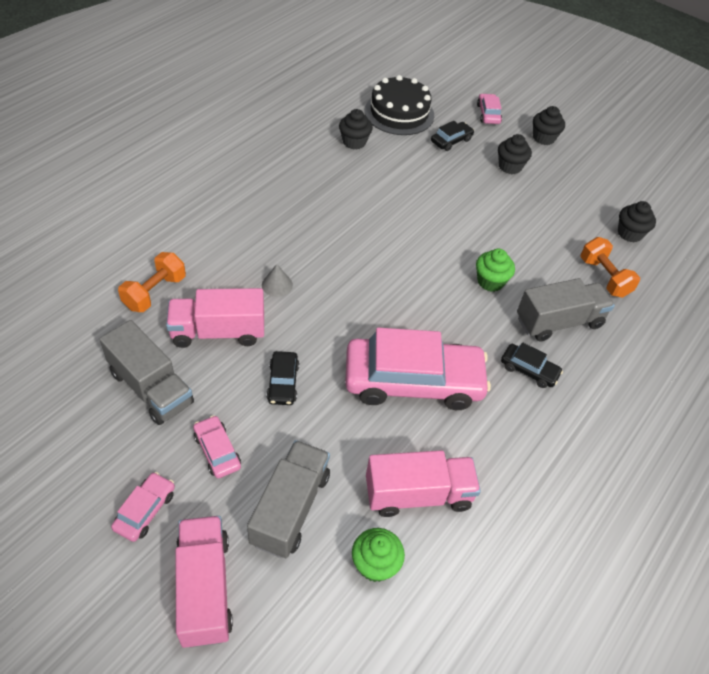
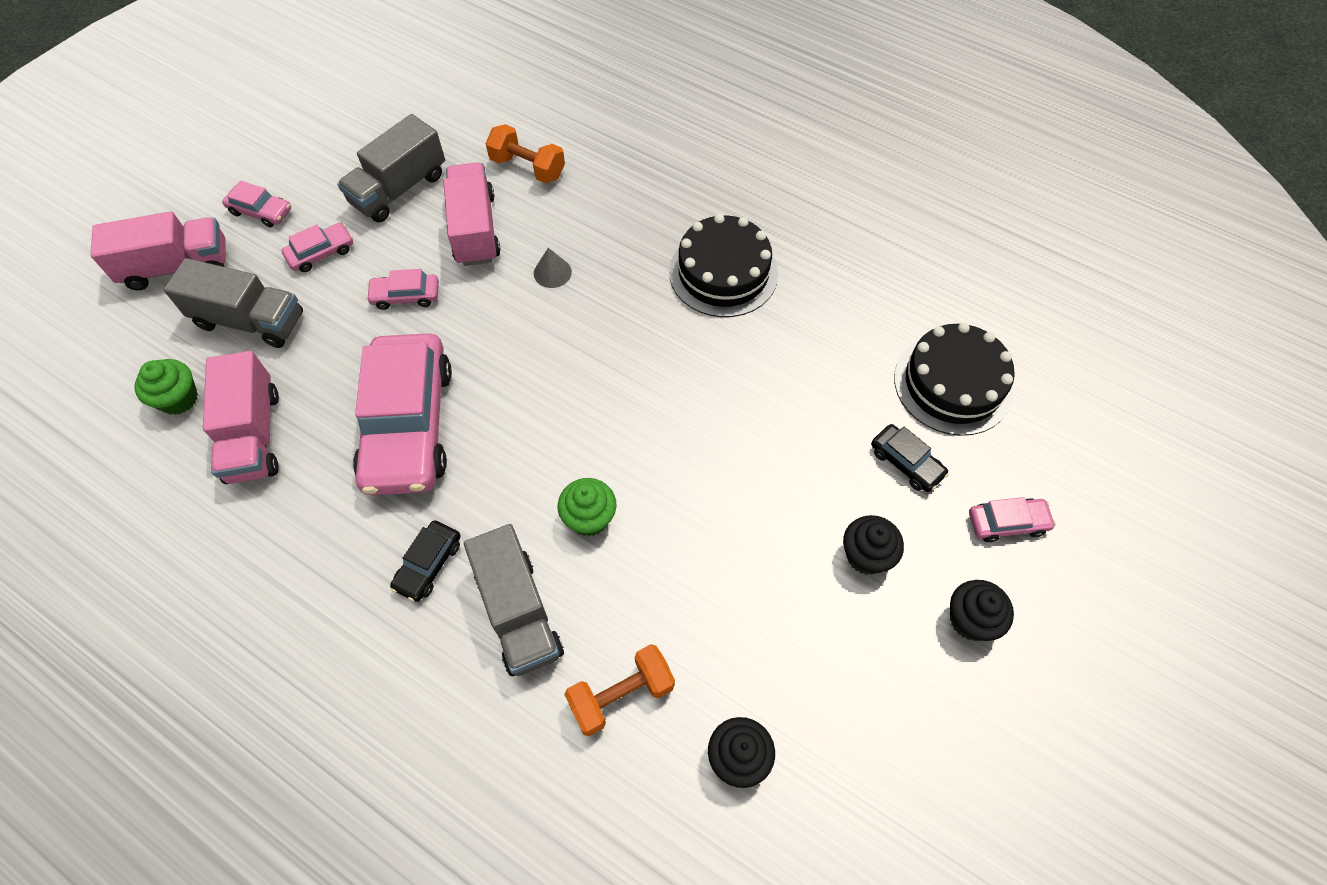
camera: 90 degrees right, 10 degrees up
(283, 383) = (406, 296): black car -> pink car
(296, 193) = (723, 273): none -> black cake
(354, 142) = (855, 329): black cupcake -> none

